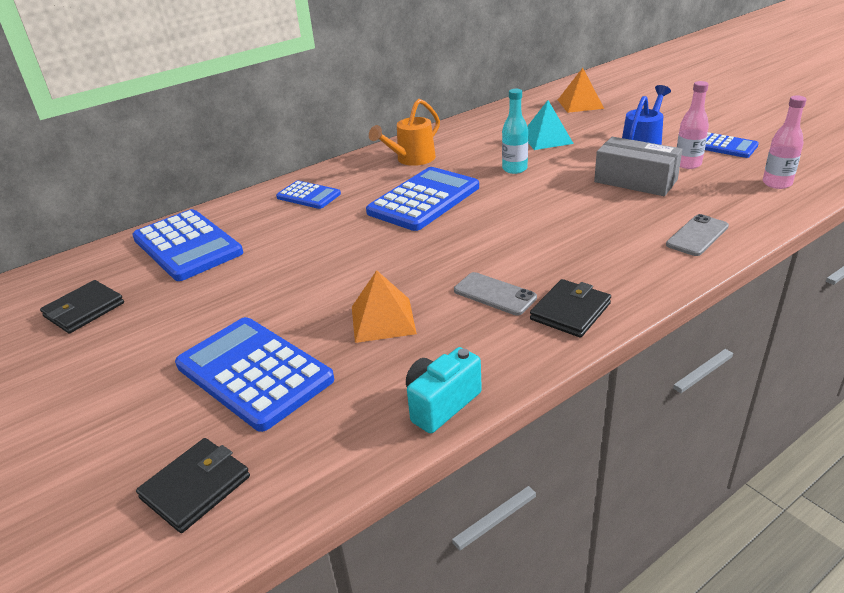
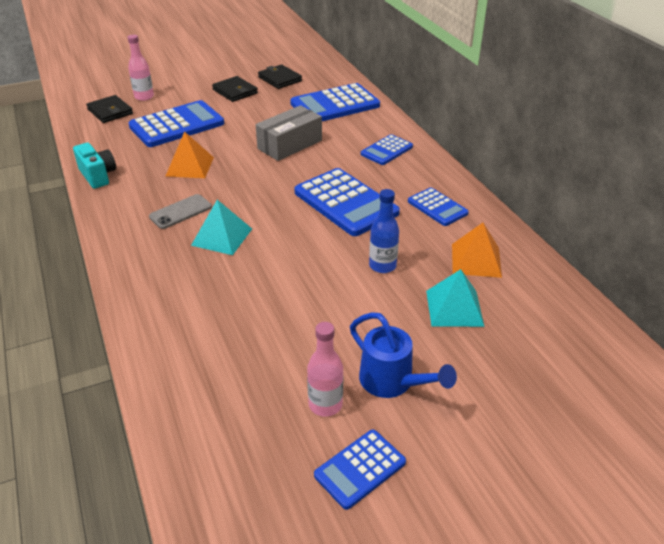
camera: 100 degrees right, 5 degrees up
(411, 159) = (437, 207): orange watering can -> blue calculator
(514, 169) = (382, 266): turquoise bottle -> blue bottle
(525, 253) = (222, 237): none -> turquoise pyramid
(570, 311) = (133, 239): black wallet -> black wallet (235, 91)
(580, 104) = (574, 374): orange pyramid -> orange pyramid (476, 260)
(635, 181) = (307, 342): grey box -> grey box (289, 144)
(697, 236) = (174, 343): grey phone -> none
(777, 183) = (230, 464): pink bottle -> pink bottle (144, 97)

